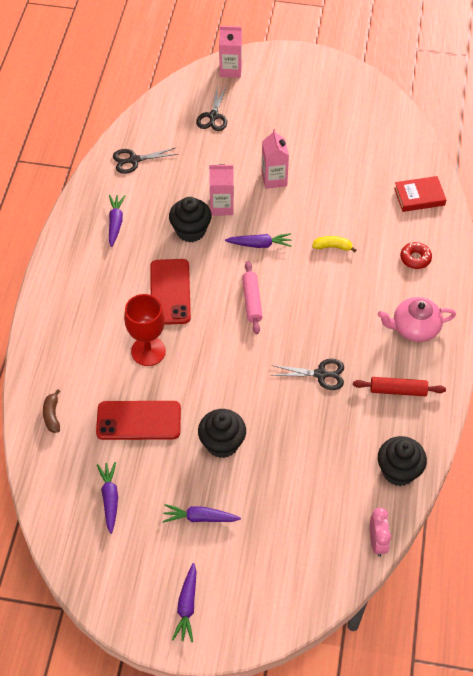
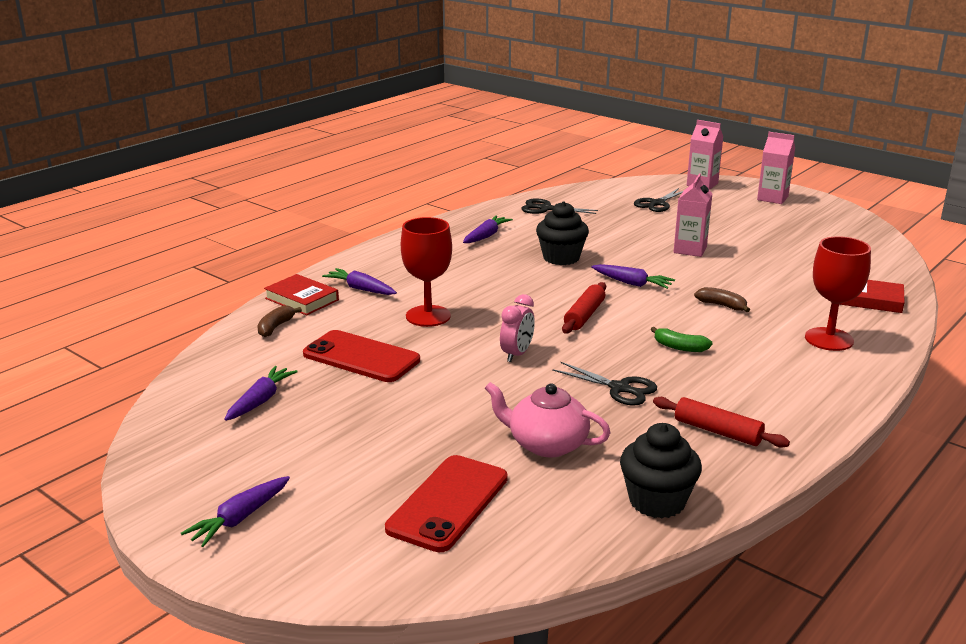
camera: 30 degrees right, 30 degrees down
(42, 372) = (302, 299): none -> red book
(170, 292) = (496, 287): red phone -> red phone (448, 503)
(200, 518) = (345, 450): purple carrot -> purple carrot (361, 289)
(222, 206) = (612, 252): pink carton -> pink carton (772, 198)
(222, 443) = (438, 402): black cupcake -> none
(252, 301) = (584, 315): pink rolling pin -> red rolling pin
(332, 247) = (722, 305): yellow banana -> brown banana
(332, 311) = (679, 347): none -> green banana
(377, 542) = (563, 558): pink clock -> pink clock (517, 354)
(414, 328) = (784, 389): pink teapot -> pink teapot (546, 444)
(415, 258) = (829, 339): red donut -> red goblet

